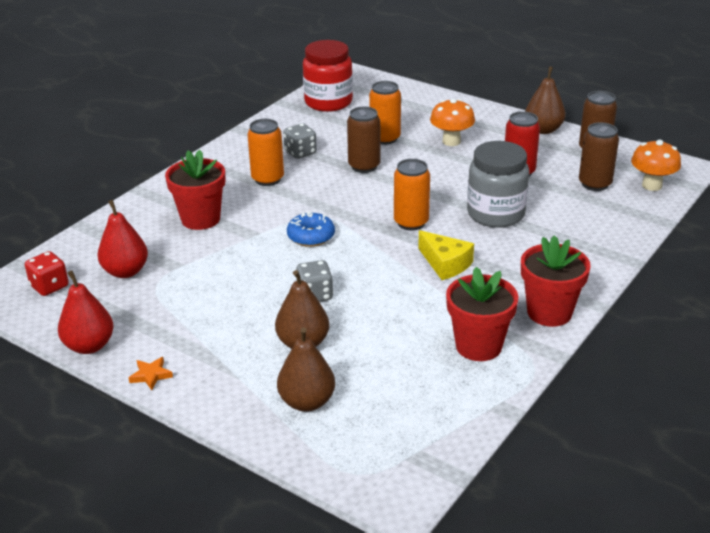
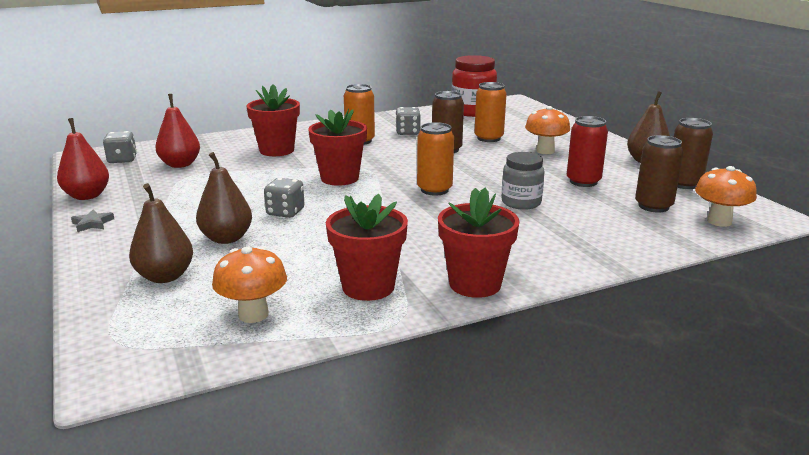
camera: 30 degrees right, 10 degrees down
(49, 286) = (122, 160): red dice -> grey dice
(151, 375) = (92, 223): orange star -> grey star
(311, 236) = (339, 178): blue donut -> red flower pot
(427, 406) = (253, 314): none -> orange mushroom
(445, 264) = (424, 222): yellow cheese -> none
(496, 214) = (521, 203): grey jar -> grey jar, size x0.65

